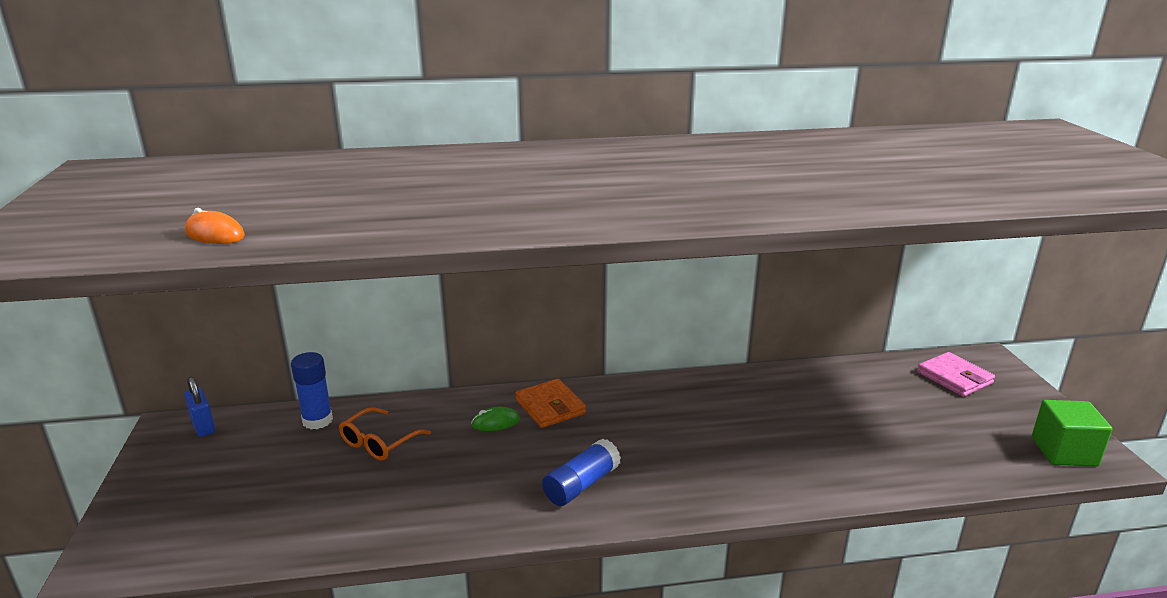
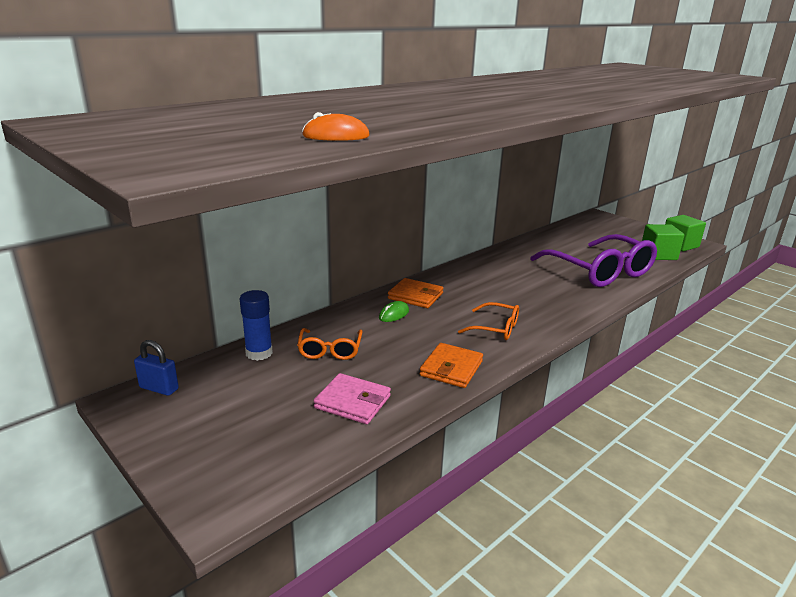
camera: 35 degrees left, 0 degrees up
(462, 515) = (451, 368): none -> orange wallet
(581, 485) = (495, 328): blue glue stick -> orange glasses
(847, 453) = (599, 271): none -> purple glasses
(954, 377) = (597, 227): pink wallet -> pink wallet (353, 402)
(993, 456) = (658, 255): none -> green cube

